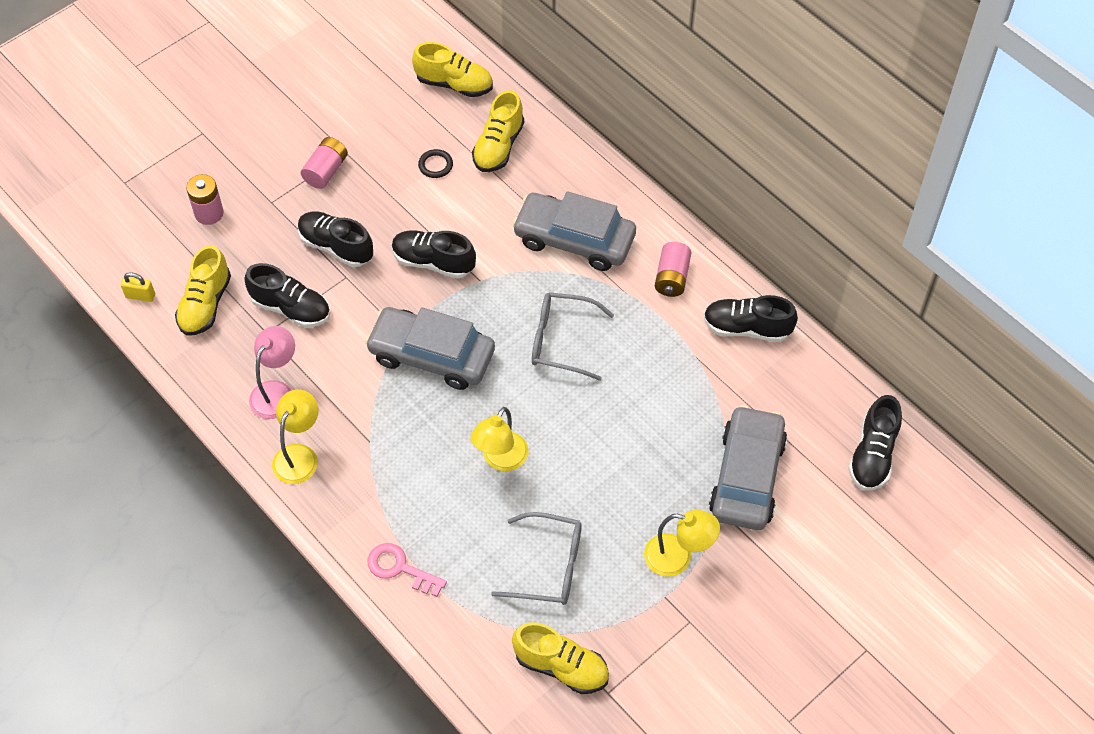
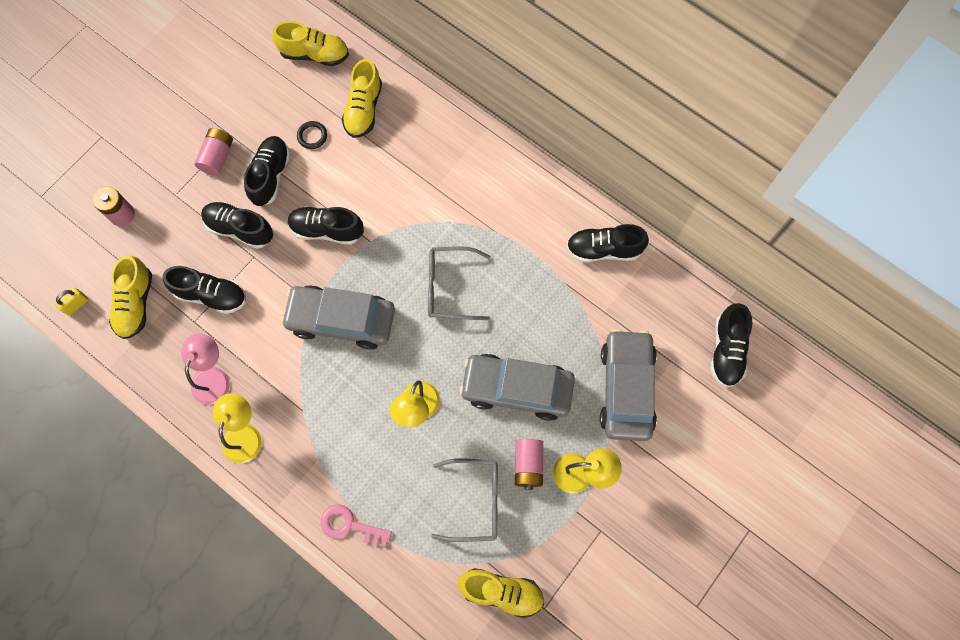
camera: 10 degrees left, 15 degrees up
(140, 296) = (76, 305): yellow padlock -> yellow padlock turned 45 degrees counterclockwise
(381, 198) = (270, 176): none -> black shoe
(574, 239) = (444, 189): grey car -> grey car (517, 389)
(672, 278) = (533, 212): pink battery -> pink battery (528, 465)

